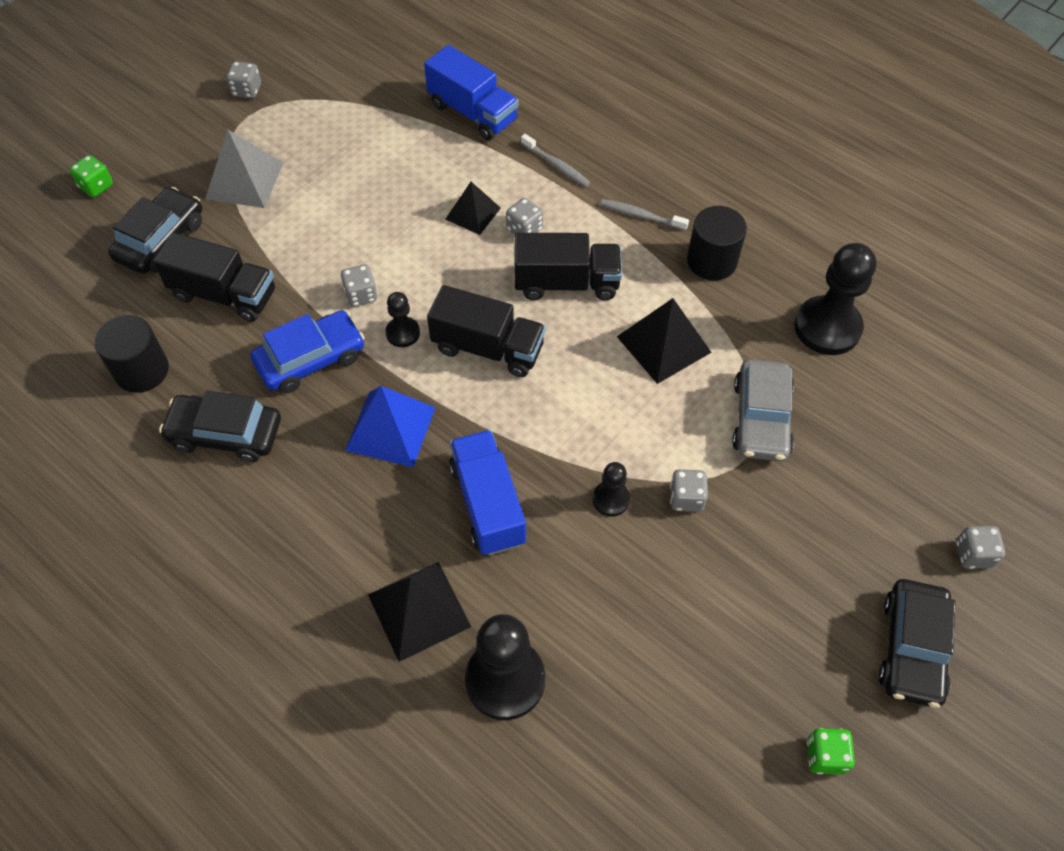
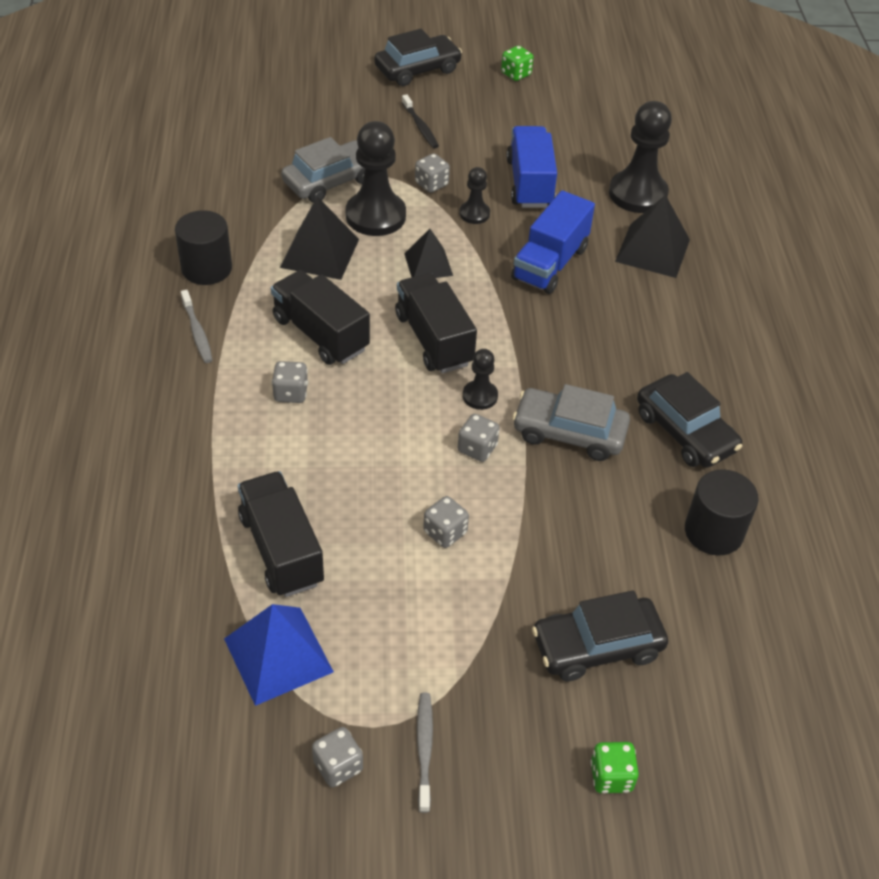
camera: 135 degrees left, 10 degrees down
(224, 294) = (587, 541): black truck -> black truck (281, 549)
(244, 181) = (458, 644): grey pyramid -> none
(311, 359) = (569, 433): blue car -> grey car
(390, 429) = (562, 346): blue pyramid -> blue pyramid (278, 655)
(473, 113) = (175, 528): blue truck -> blue truck (529, 183)
(473, 213) = (309, 438): black pyramid -> black pyramid (428, 264)
(556, 165) = (189, 419): grey toothbrush -> grey toothbrush (424, 749)
(792, 563) = (420, 126): none -> black toothbrush
(827, 327) = (211, 185): black pawn -> black pawn (375, 216)
(973, 554) = (328, 69): grey dice -> grey dice (445, 532)

